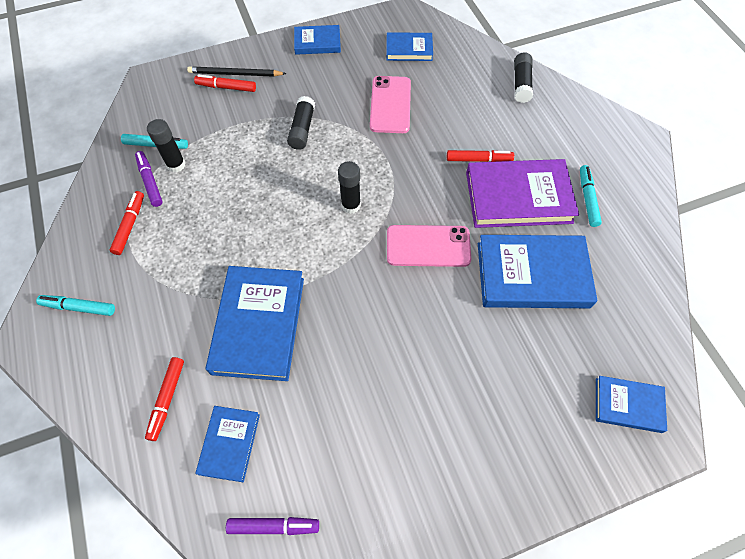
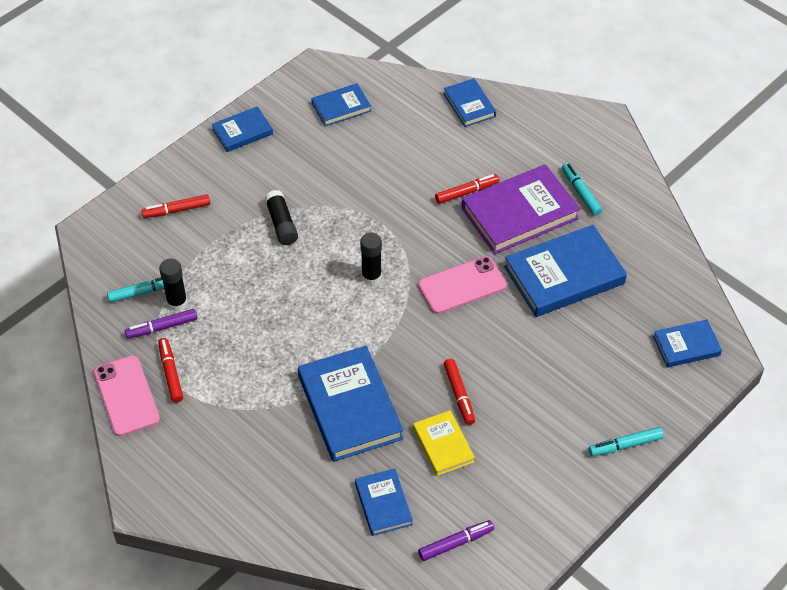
camera: 25 degrees left, 10 degrees down
(79, 307) = (173, 459): turquoise marker -> turquoise marker (625, 445)
(150, 181) = (162, 327): purple marker -> purple marker turned 60 degrees counterclockwise
(167, 399) = (307, 495): red marker -> red marker (459, 395)
(235, 74) = (176, 193): black pencil -> none
(322, 405) = (443, 445): none -> yellow book
(390, 105) = (354, 170): pink phone -> pink phone (126, 396)
(521, 83) = (469, 105): black glue stick -> blue book

